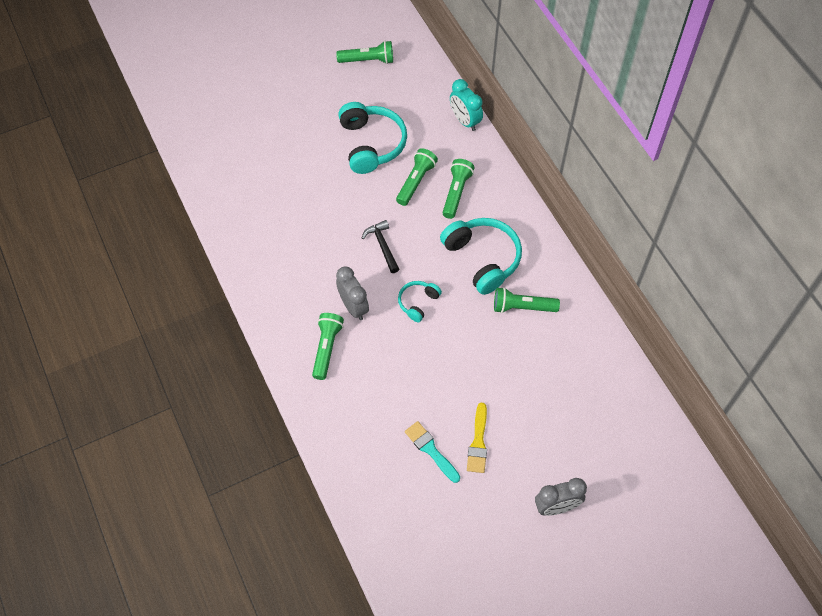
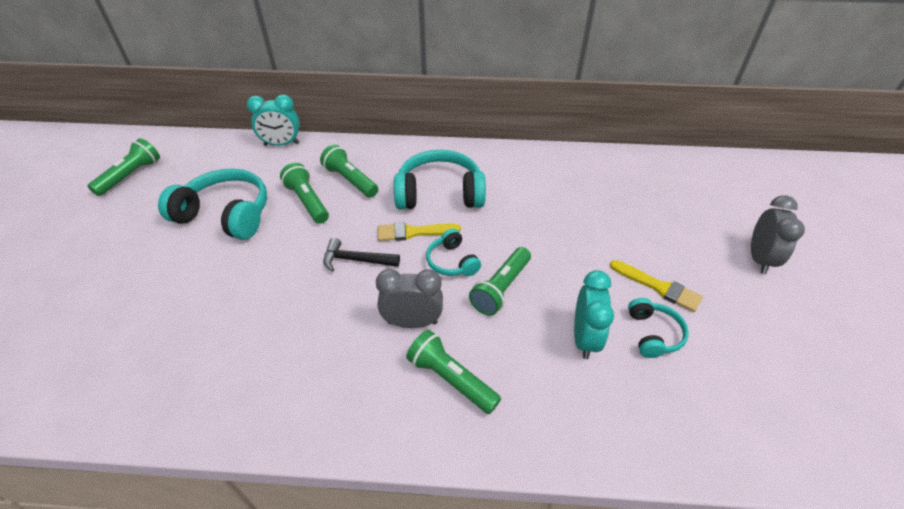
camera: 60 degrees left, 15 degrees down
(401, 409) = (584, 338): none -> turquoise clock
(430, 264) = (413, 232): none -> yellow brush
(431, 450) = (653, 334): turquoise brush -> turquoise headphones
(522, 307) = (514, 190): green flashlight -> green flashlight (501, 288)

